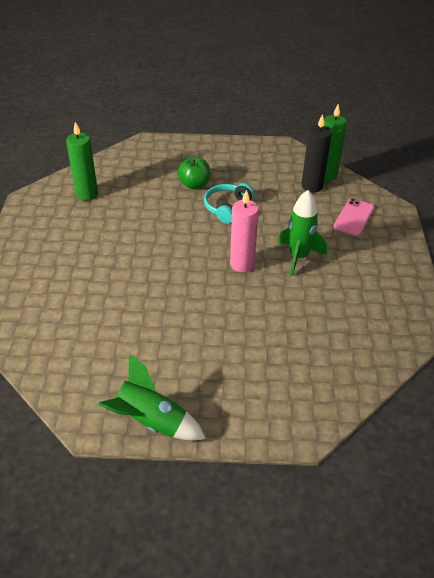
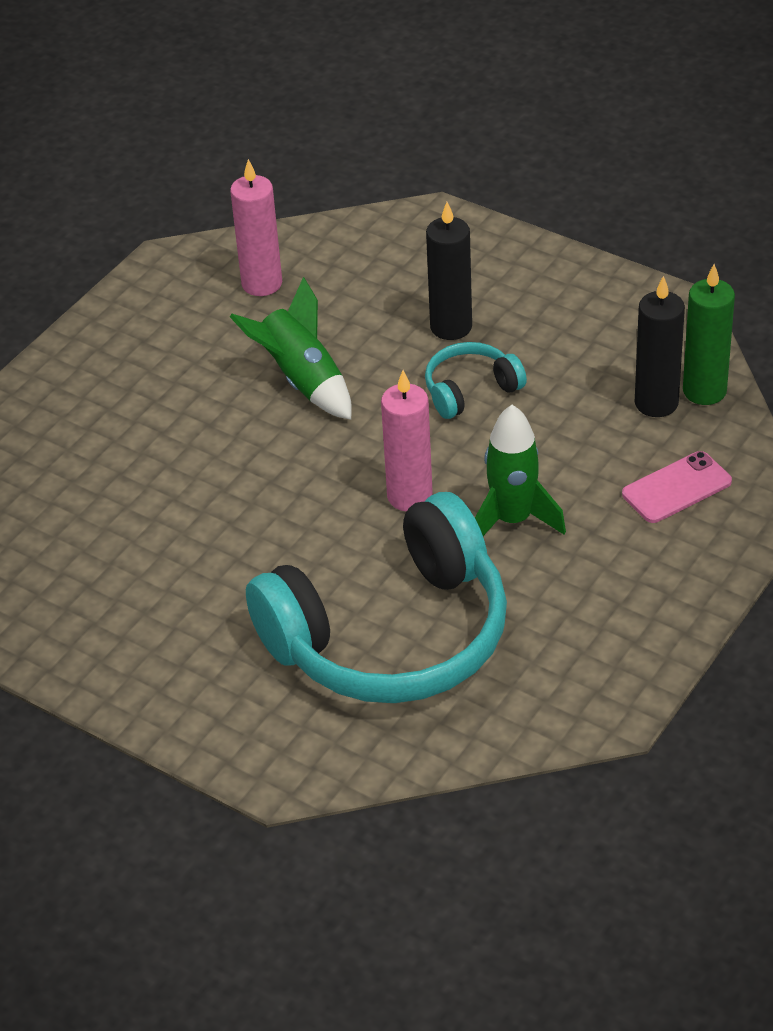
camera: 35 degrees right, 0 degrees up
(87, 194) = (262, 283): green candle -> pink candle
(151, 421) = (91, 669): green rocket -> green rocket (302, 380)
(194, 184) = (451, 327): green apple -> black candle
(292, 333) = (391, 635): none -> turquoise headphones

